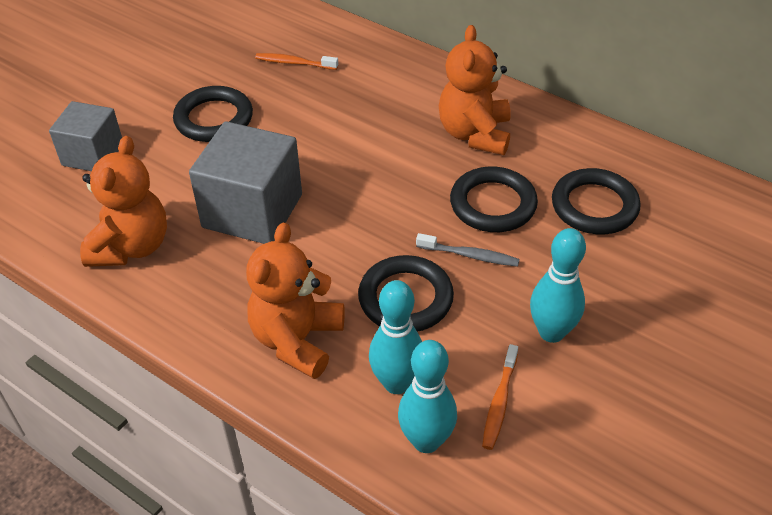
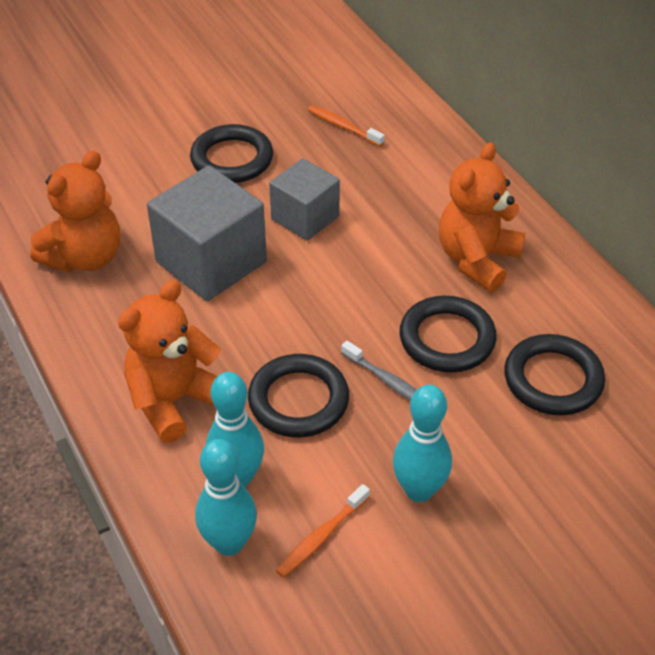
camera: 25 degrees right, 0 degrees up
(93, 155) = (104, 158): grey cube -> grey cube (305, 218)

